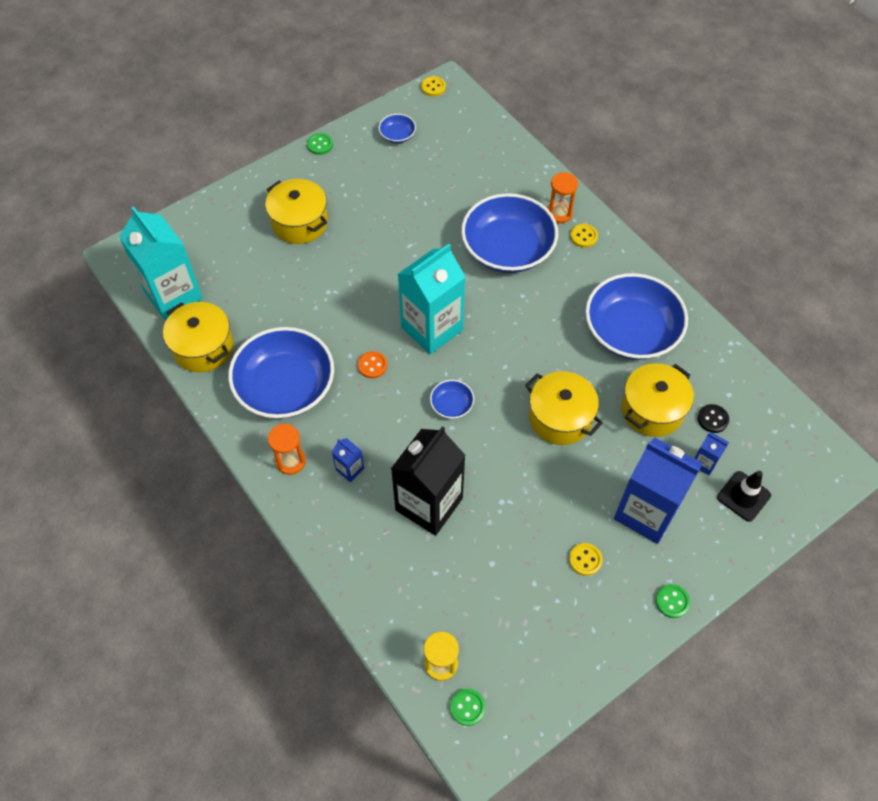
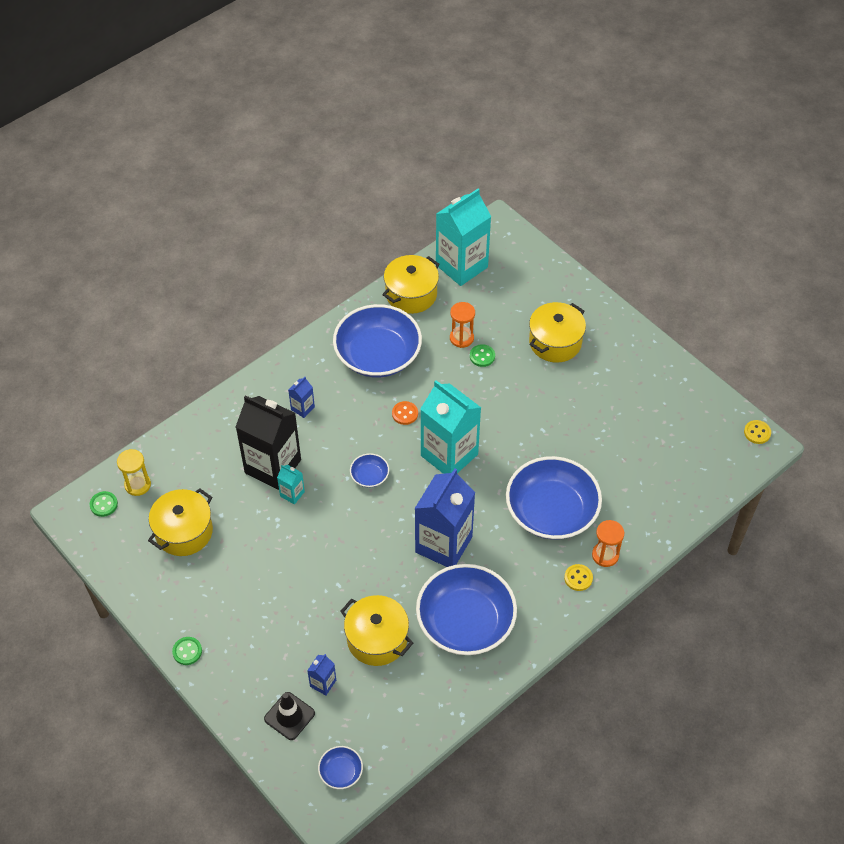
camera: 85 degrees right, 5 degrees down
(290, 461) = (308, 367): orange hourglass -> orange hourglass (461, 338)
(320, 145) = (654, 346): green button -> green button (482, 356)
(397, 135) = (681, 407): blue bowl -> blue bowl (341, 772)
(469, 484) = (292, 494): none -> turquoise carton
(560, 418) = (362, 561): yellow pot -> yellow pot (184, 532)
(585, 560) = (224, 584): yellow button -> none
(646, 512) = (270, 632): blue carton -> blue carton (443, 544)
(712, 419) = (370, 693): black button -> none

